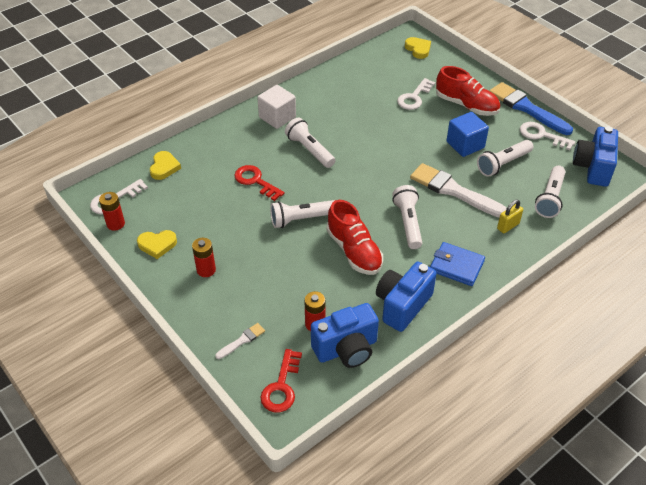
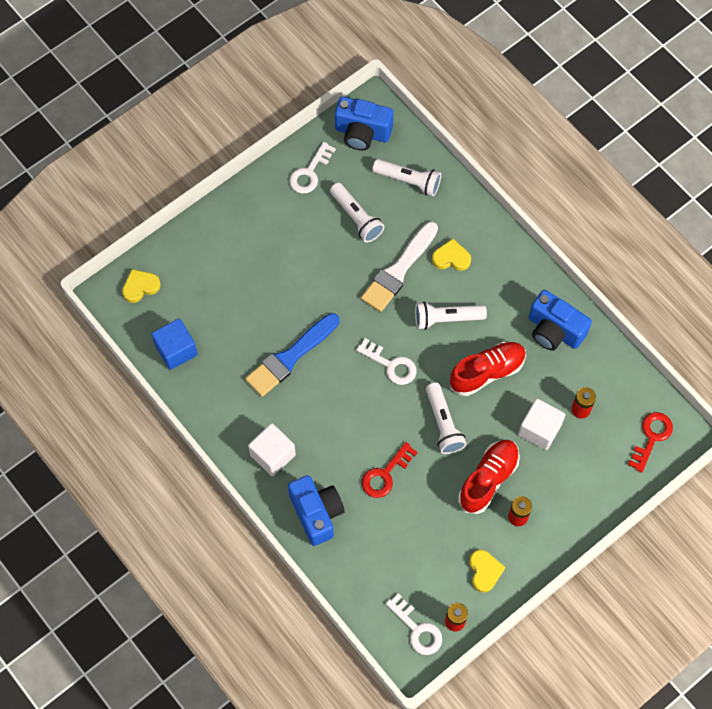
camera: 90 degrees left, 20 degrees up
(164, 167) = (362, 580): yellow heart -> yellow heart (451, 258)
(242, 341) = (604, 475): white brush -> none
(281, 386) = (651, 437): red key -> red key turned 75 degrees counterclockwise
(294, 289) = (539, 429): none -> white cube
(310, 150) = (333, 416): white flashlight -> none
(346, 349) = (607, 382): blue camera -> blue camera (316, 513)
(414, 97) = (238, 298): white key -> white key (391, 365)
(456, 266) = (503, 278): blue wallet -> none
(465, 145) = (325, 251): blue cube -> blue cube (176, 350)
(466, 105) = (255, 242): red shoe -> red shoe (488, 479)
(508, 226) = (448, 225): yellow padlock -> none
(526, 108) = (262, 180): blue brush -> blue brush (290, 357)

